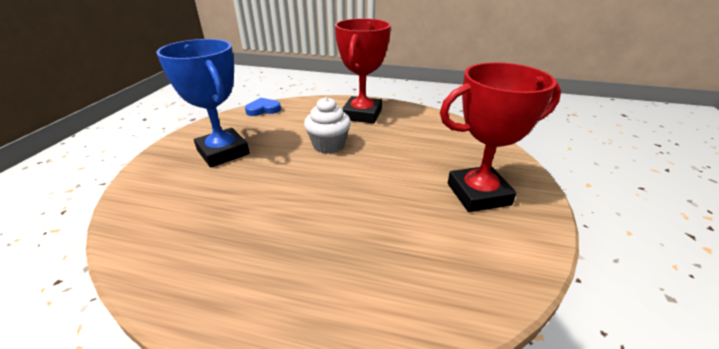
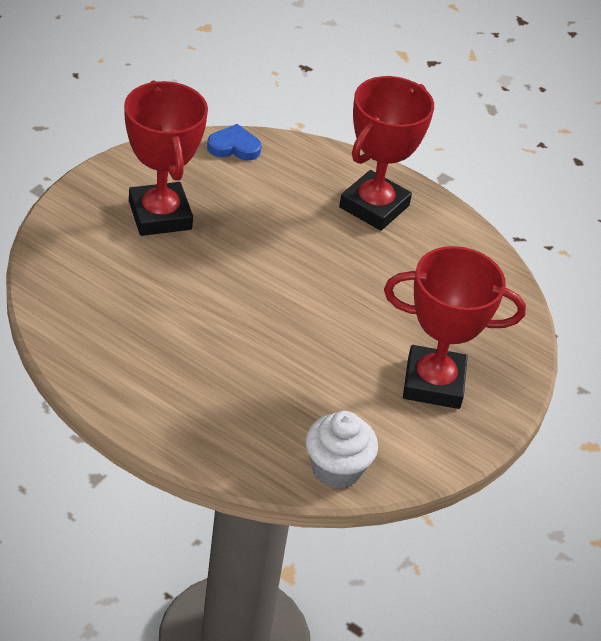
camera: 15 degrees right, 10 degrees up
(223, 152) = (160, 215): blue trophy -> red trophy
(328, 145) = (297, 249): white cupcake -> white cupcake (336, 469)

